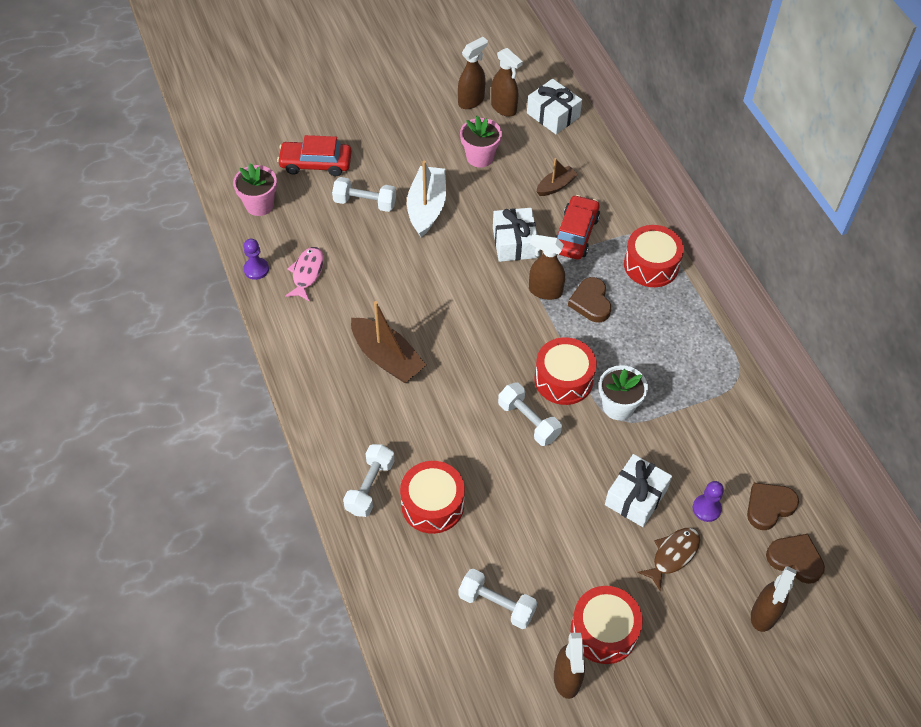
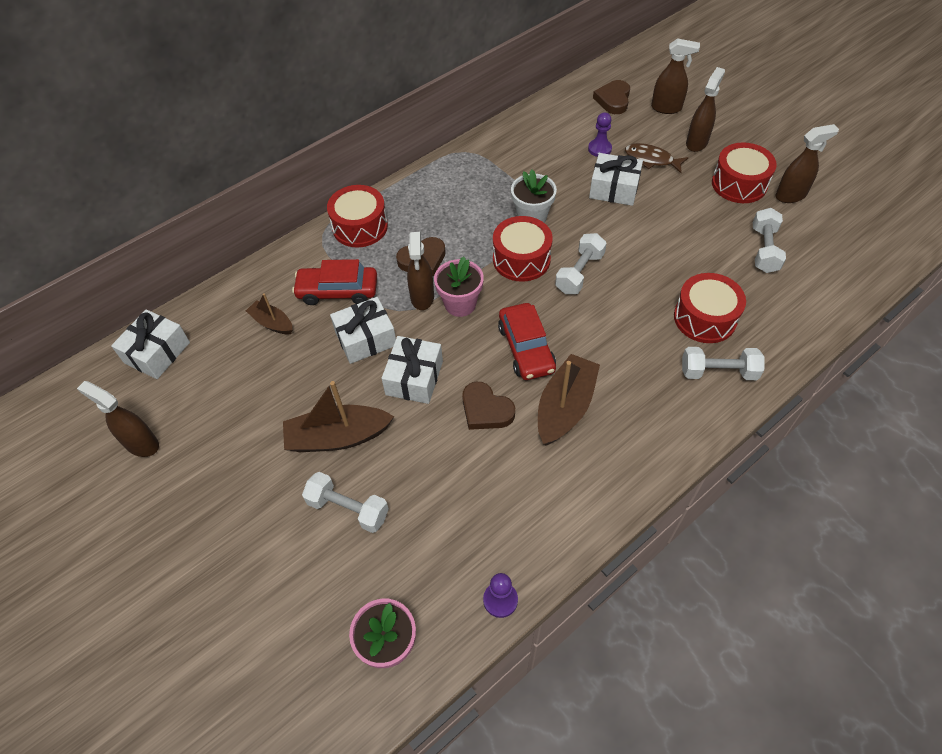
camera: 105 degrees left, 0 degrees up
(307, 273) = (483, 534): pink fish -> none
(316, 164) = (293, 598): red car -> red car (526, 348)
(365, 203) = (348, 509): white dumbbell -> white dumbbell turned 60 degrees counterclockwise
(427, 207) = (338, 437): white boat -> brown boat
(460, 265) = (414, 378): none -> white gift
(480, 157) = (241, 406): pink flower pot -> pink flower pot (460, 304)
(504, 108) = (151, 405): brown spray bottle -> brown spray bottle (697, 142)
(769, 507) = (578, 118): brown heart -> brown heart (486, 410)

